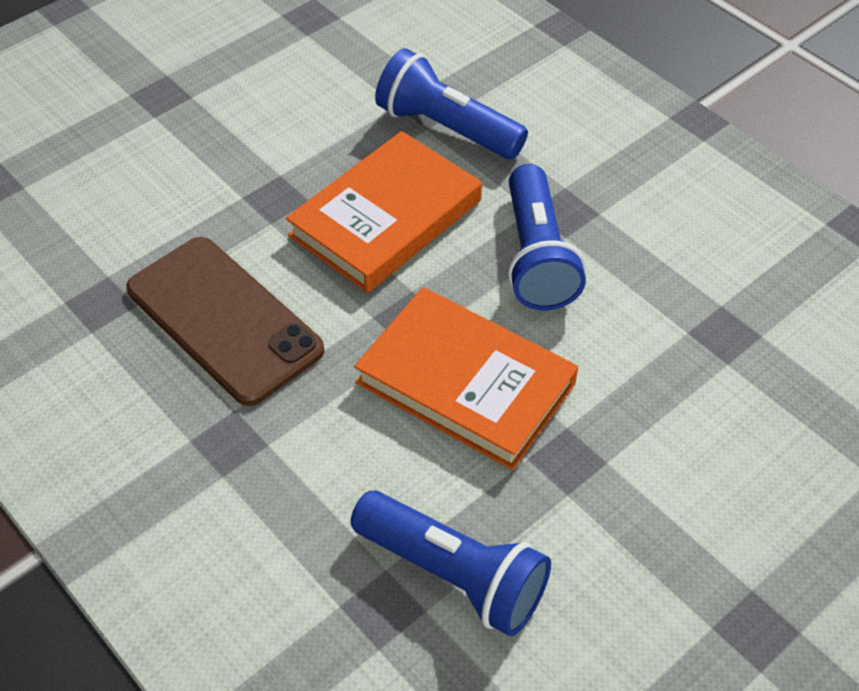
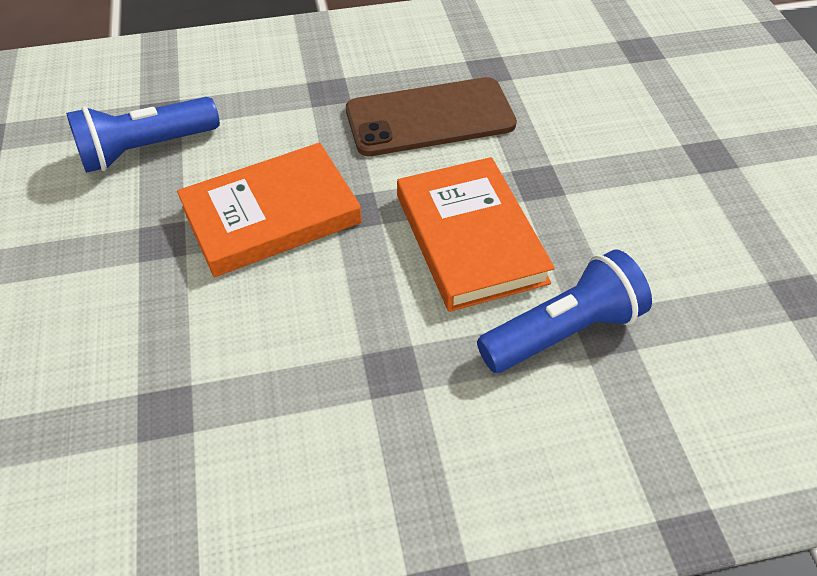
camera: 120 degrees right, 0 degrees up
(537, 256) = (354, 319): blue flashlight -> none

